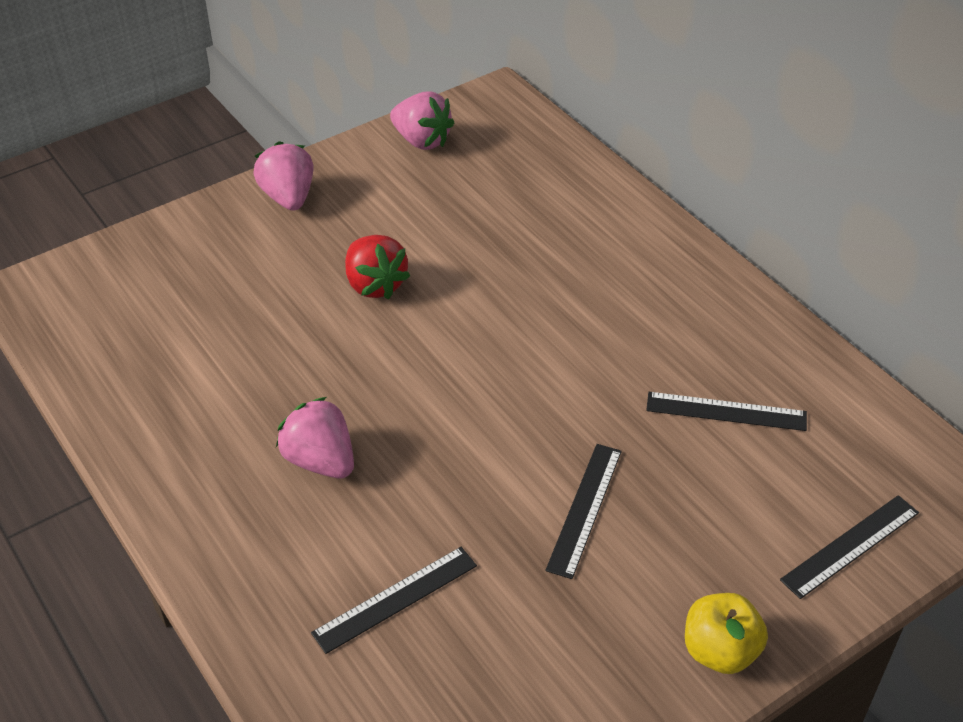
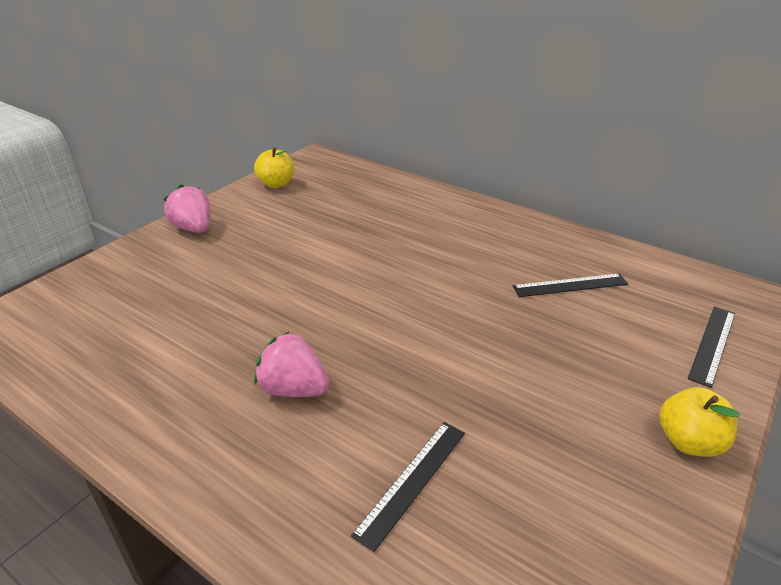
camera: 20 degrees left, 10 degrees down
(375, 284) = (282, 265): red strawberry -> none
(422, 140) = (276, 184): pink strawberry -> yellow apple
(584, 509) = (519, 369): black ruler -> none

